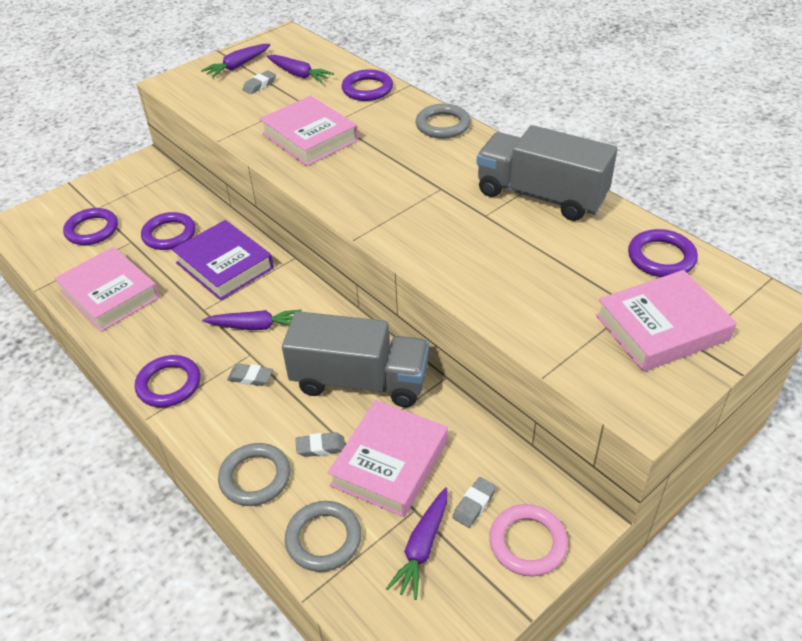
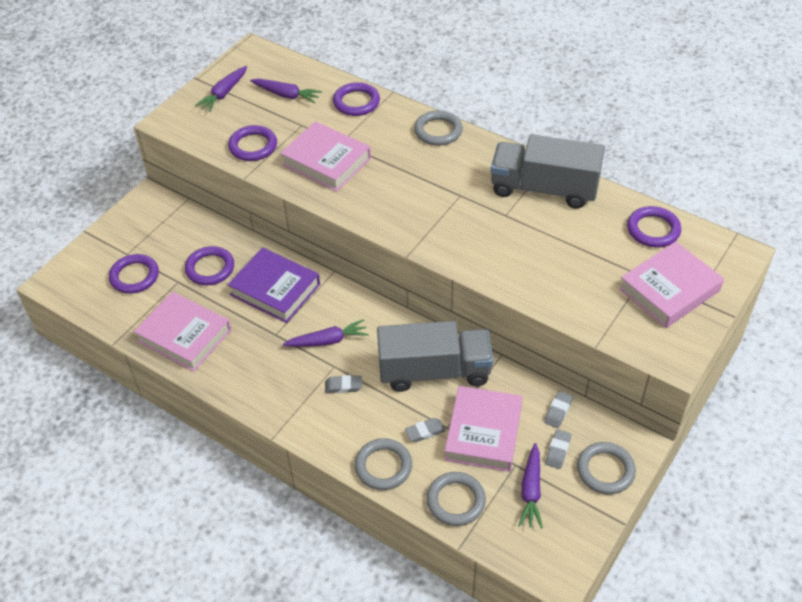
camera: 15 degrees left, 5 degrees up
(169, 384) = (277, 406): purple ring -> purple ring (253, 146)
(259, 85) = (255, 112): grey eraser -> grey eraser (558, 411)
(527, 543) = (605, 470): pink ring -> grey ring

